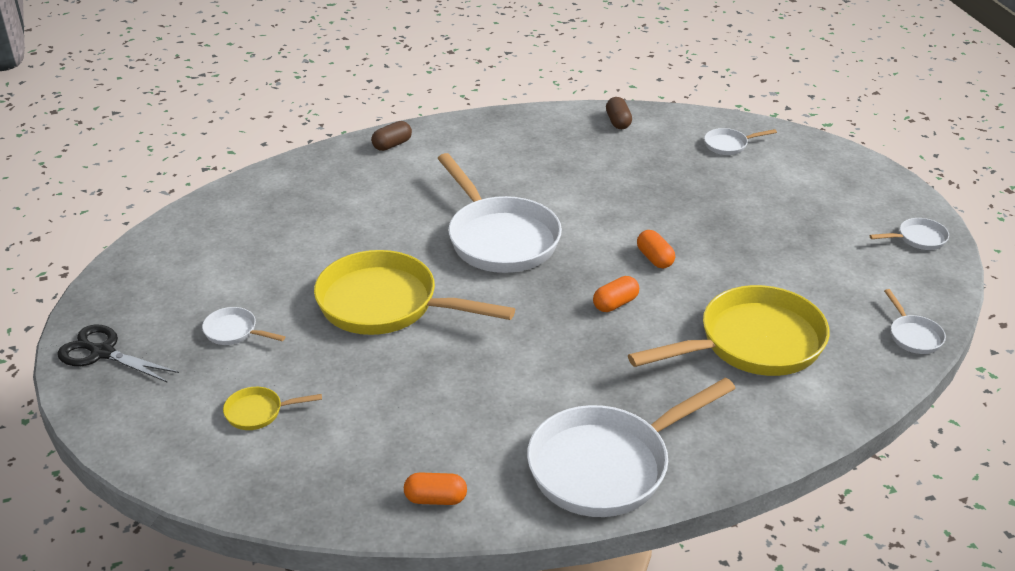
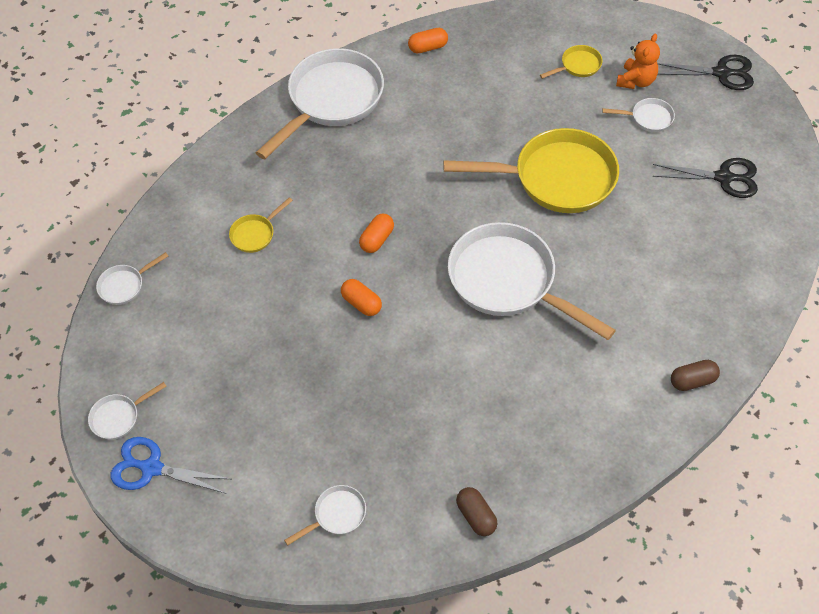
camera: 160 degrees right, 20 degrees up
(207, 374) = (636, 81): none -> orange teddy bear
(216, 259) = (723, 178): none -> black scissors
(392, 145) = (692, 380): brown capsule -> brown capsule turned 45 degrees clockwise
(752, 344) = (255, 234): yellow pan -> yellow pan, size x0.43
(886, 202) = (152, 468): none -> blue scissors
(913, 336) = (125, 285): white pan -> white pan turned 90 degrees counterclockwise

